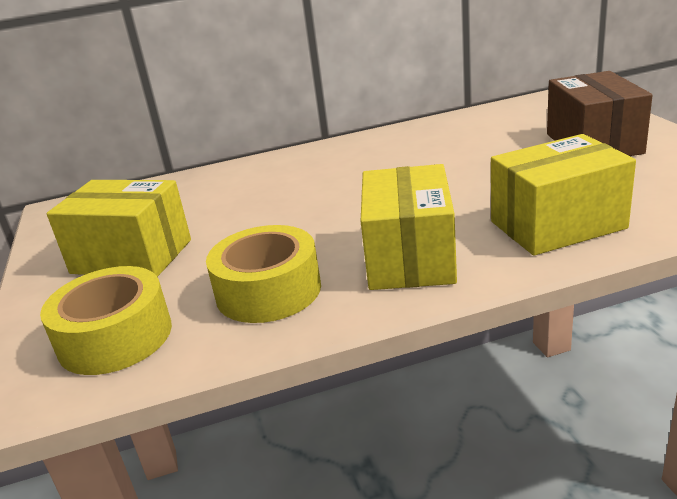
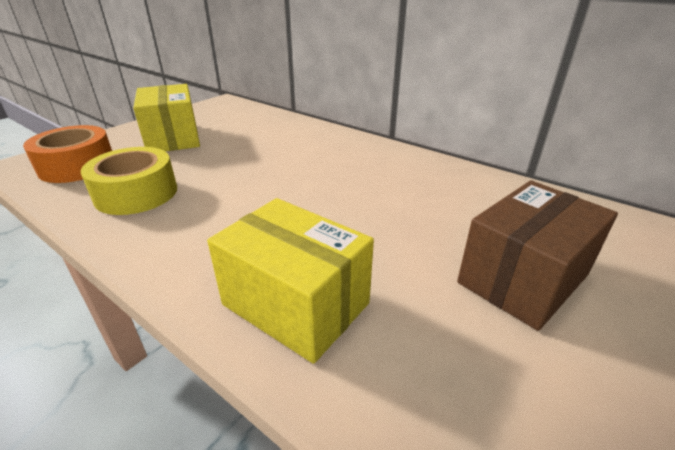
camera: 50 degrees right, 5 degrees up
(115, 337) = (77, 166): yellow tape -> orange tape
(409, 257) = (199, 235): yellow box -> none

